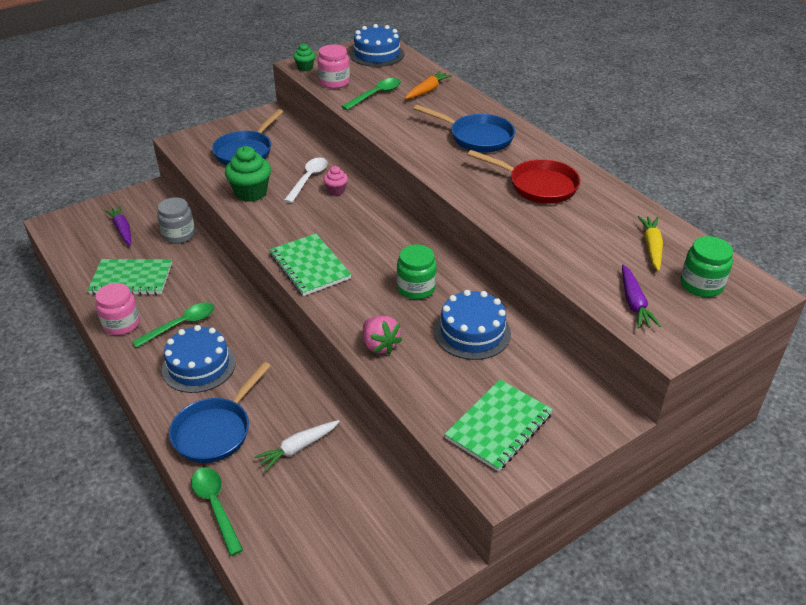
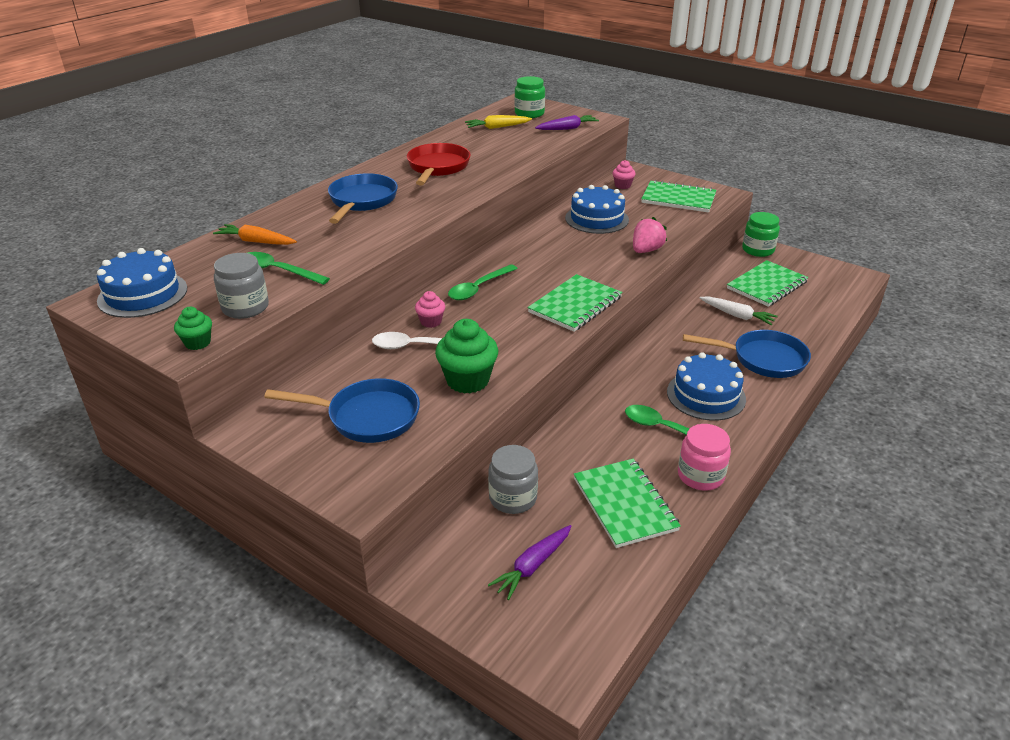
camera: 110 degrees left, 5 degrees down
(215, 506) = (823, 336): green spoon -> green spoon (478, 288)
(334, 82) = (245, 307): pink jar -> grey jar
(341, 511) = (767, 285): none -> green notebook
(416, 288) = (563, 248): green jar -> green jar (758, 250)
(559, 386) = (622, 185): none -> pink cupcake

